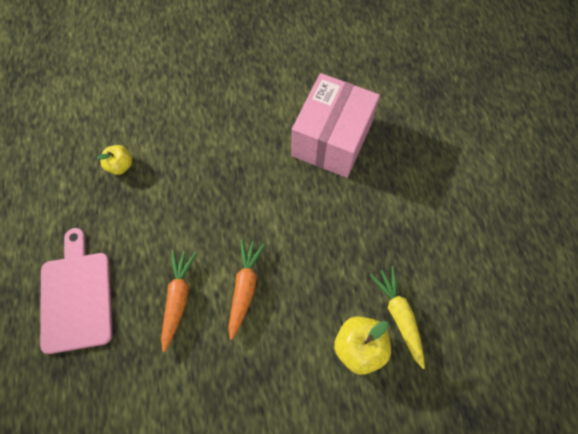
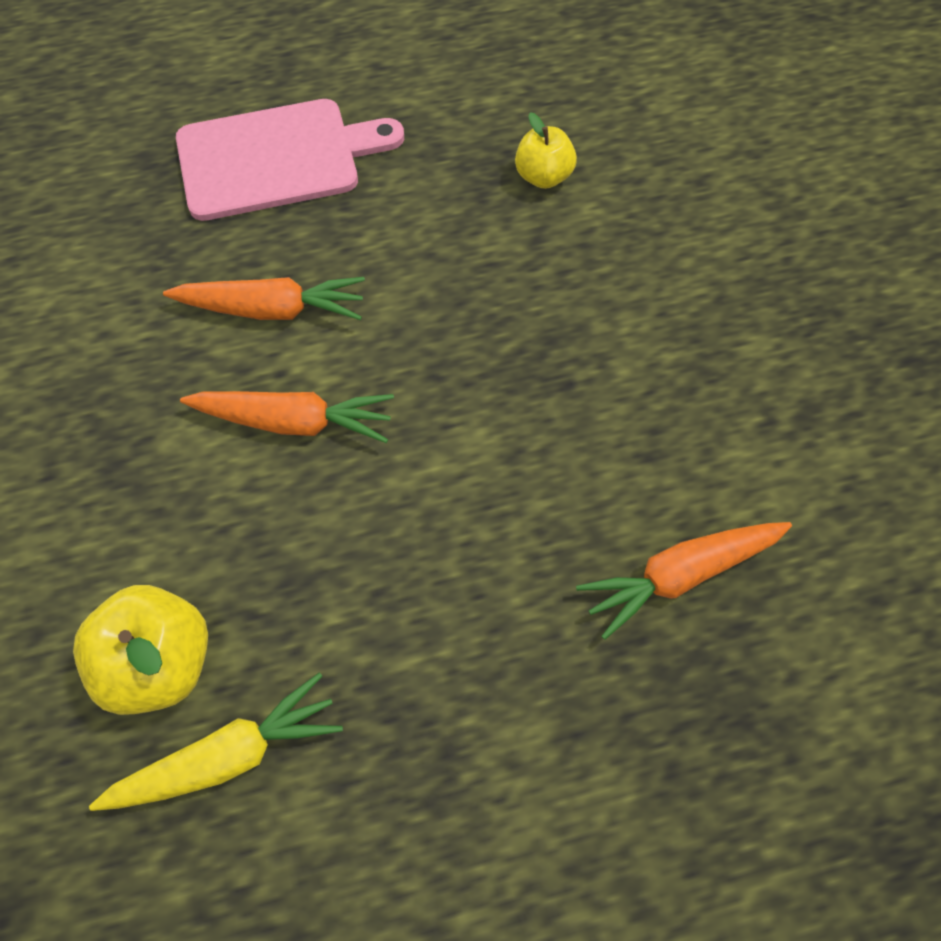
camera: 85 degrees right, 5 degrees down
(331, 140) = (680, 575): pink box -> orange carrot

